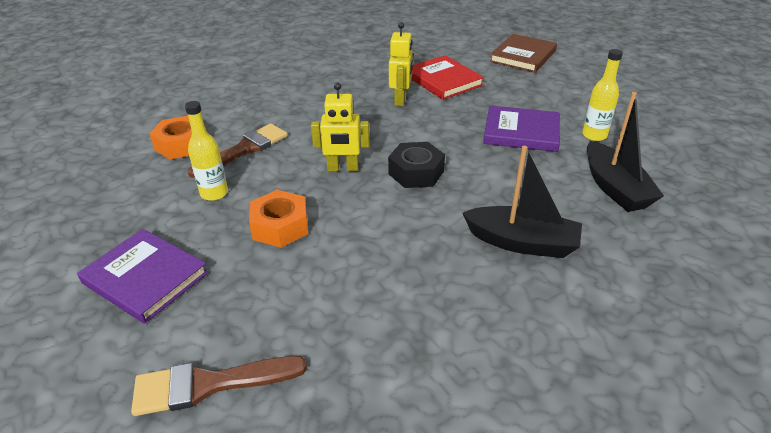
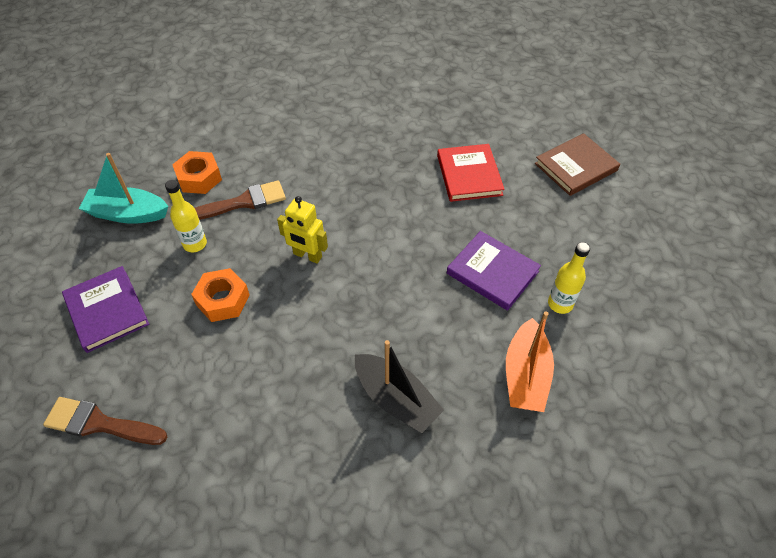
camera: 25 degrees right, 15 degrees up
(115, 192) = (128, 214): none -> turquoise boat
(401, 99) = (411, 187): yellow robot -> none
(416, 172) = (363, 285): black nut -> none
(615, 188) = (525, 375): black boat -> orange boat

